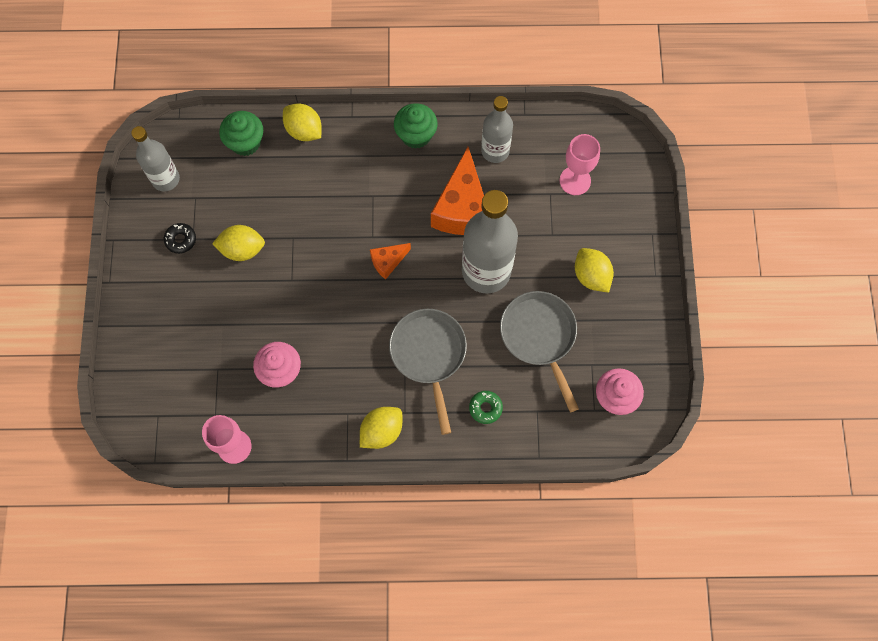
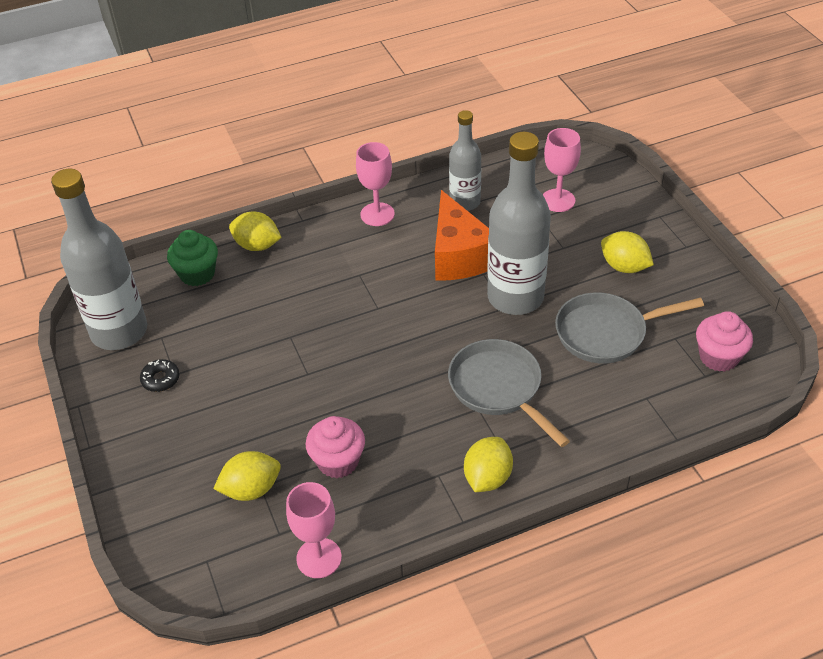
camera: 20 degrees left, 25 degrees down
(165, 179) = (119, 332): grey bottle -> grey bottle, size x1.67
(242, 249) = (237, 365): yellow lemon -> yellow lemon (251, 489)
(388, 262) = (406, 323): orange cheese -> none
(416, 135) = (377, 214): green cupcake -> pink goblet
(485, 408) = (590, 414): green donut -> none
(540, 337) = (606, 333): grey pan -> grey pan turned 60 degrees counterclockwise

